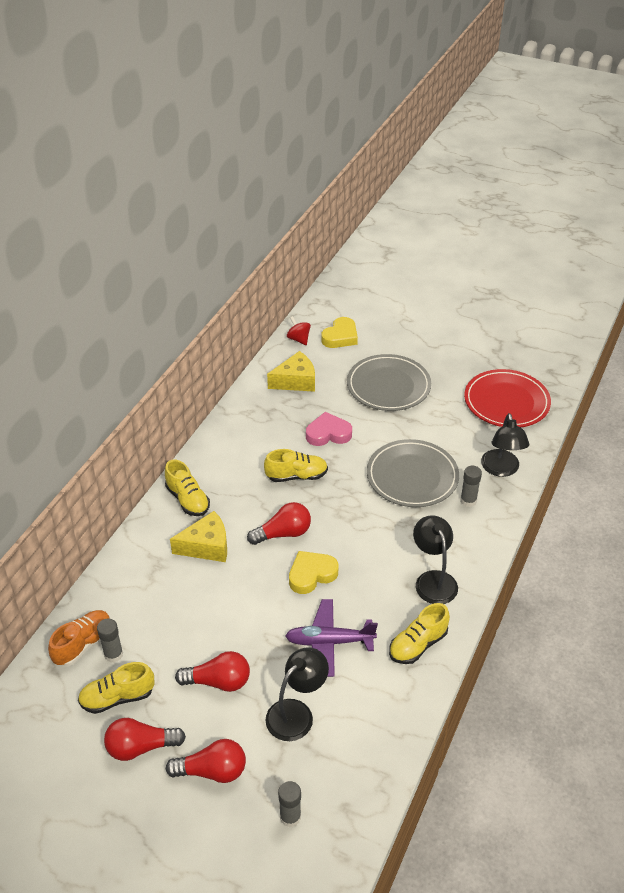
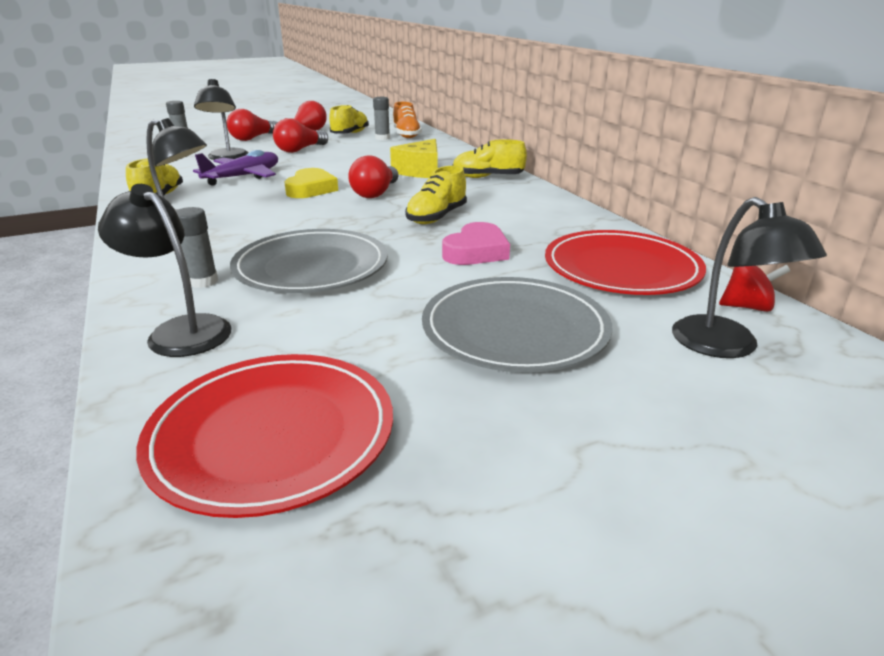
camera: 130 degrees right, 15 degrees down
(295, 381) = (621, 269): yellow cheese -> red plate
(340, 337) = (726, 347): yellow heart -> black lamp

